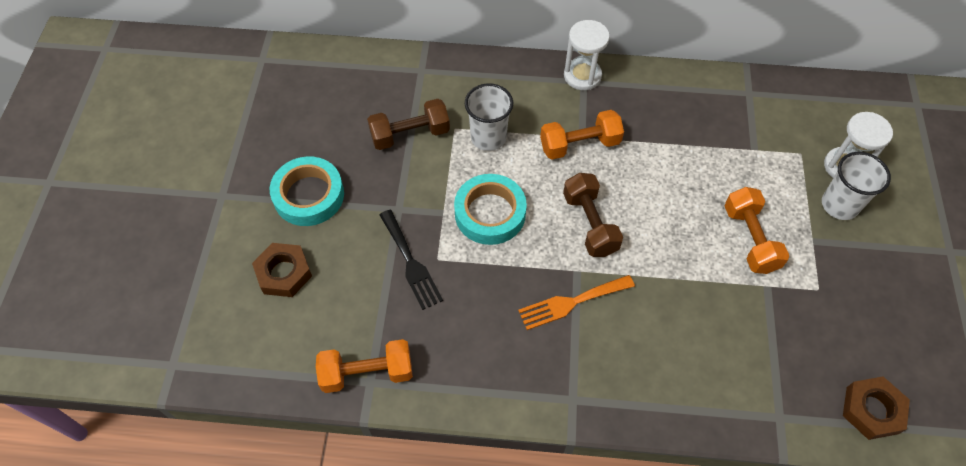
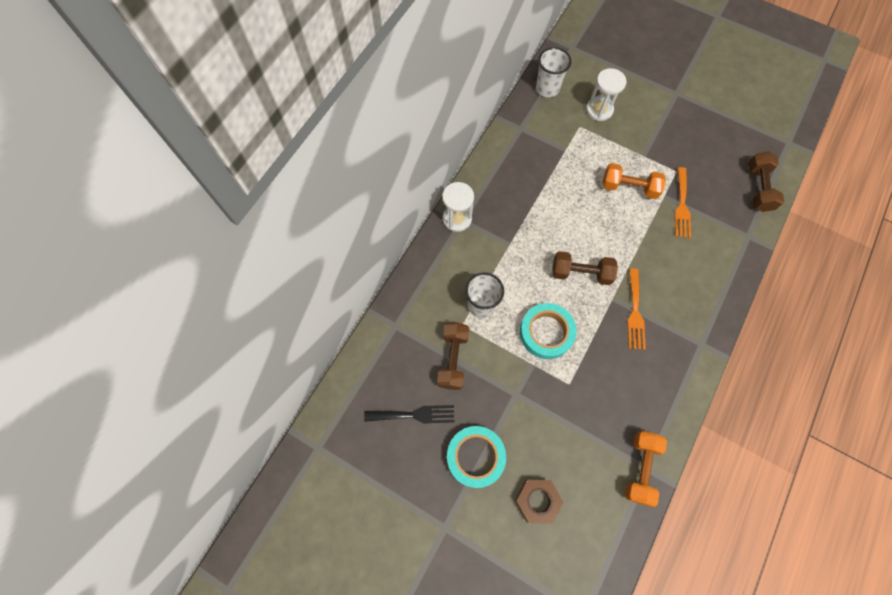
camera: 65 degrees left, 10 degrees up
(411, 263) = (565, 404): black fork -> black fork (414, 415)
(579, 144) = (515, 249): orange dumbbell -> none
(767, 312) = (682, 206): none -> orange fork
(839, 205) = (625, 128): white cup -> white cup (547, 88)
(872, 410) = (758, 188): brown nut -> brown dumbbell

